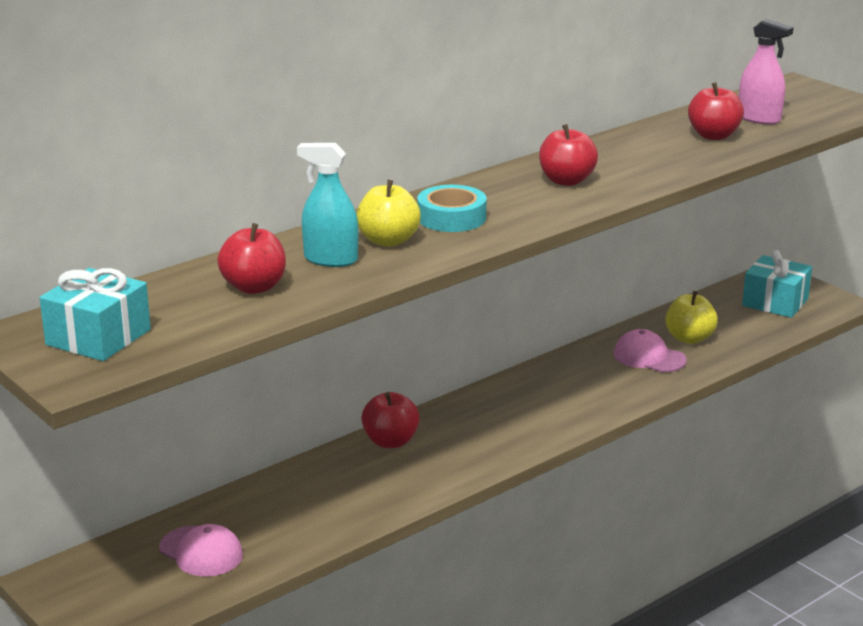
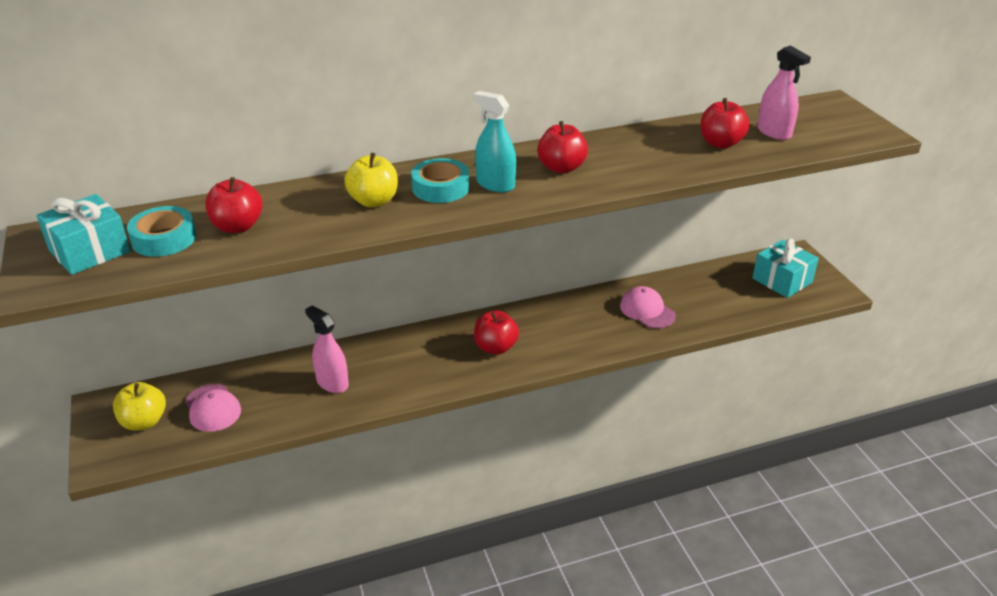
camera: 20 degrees right, 10 degrees up
(177, 312) = (164, 239): none -> turquoise tape
(330, 259) = (315, 211): turquoise spray bottle -> turquoise spray bottle (495, 184)
(333, 497) = (332, 383): none -> pink spray bottle
(390, 441) = (404, 344): red apple -> red apple (495, 347)
(689, 338) = (690, 300): yellow apple -> yellow apple (144, 422)

